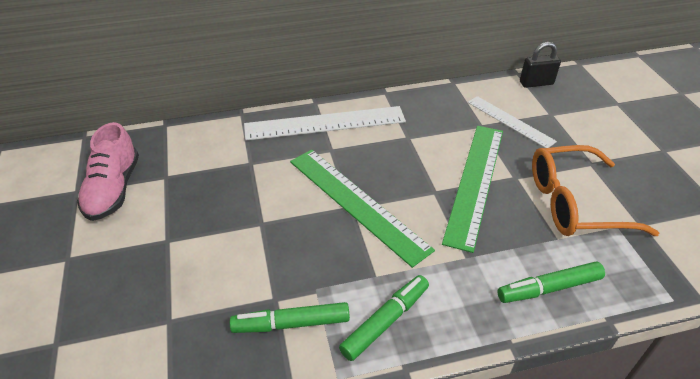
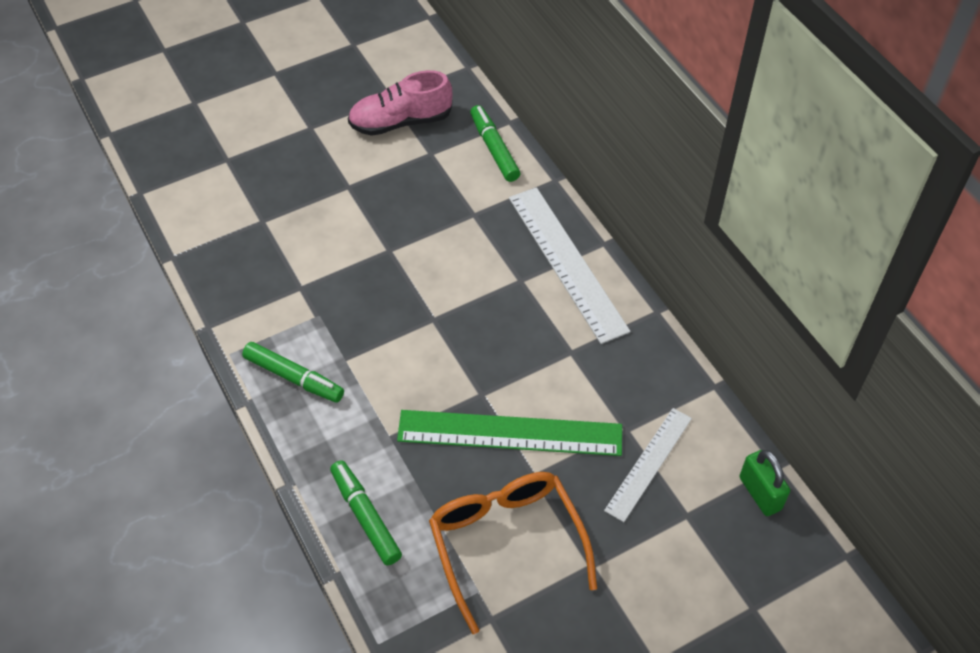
camera: 75 degrees right, 10 degrees up
(291, 324) = (276, 306): green marker -> green marker (494, 149)
(356, 203) = (440, 323): green ruler -> none
(536, 83) = (760, 493): black padlock -> green padlock

